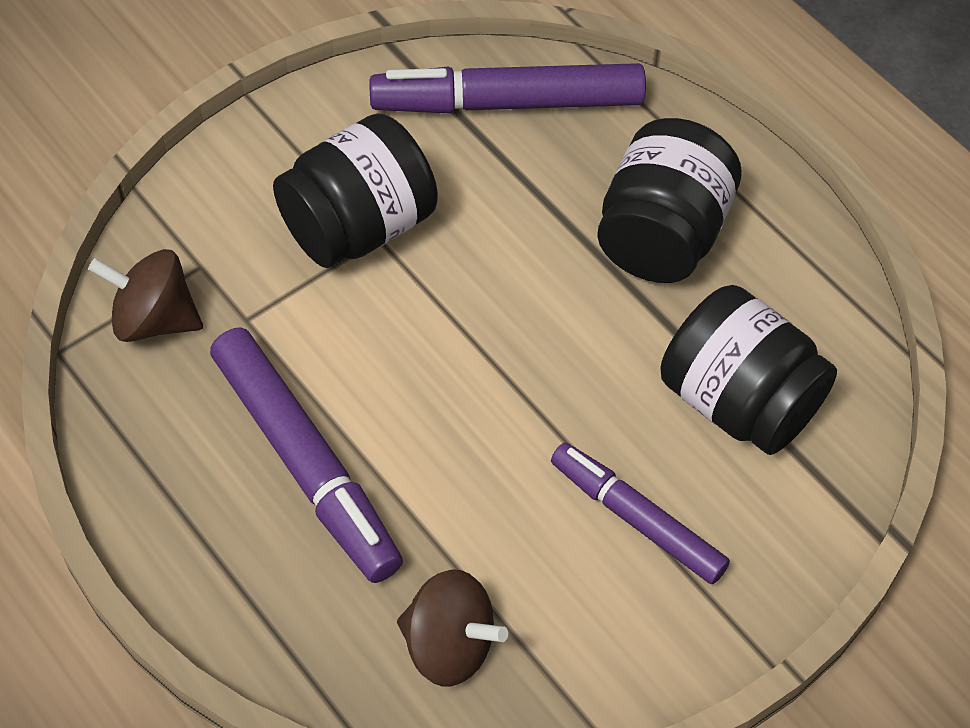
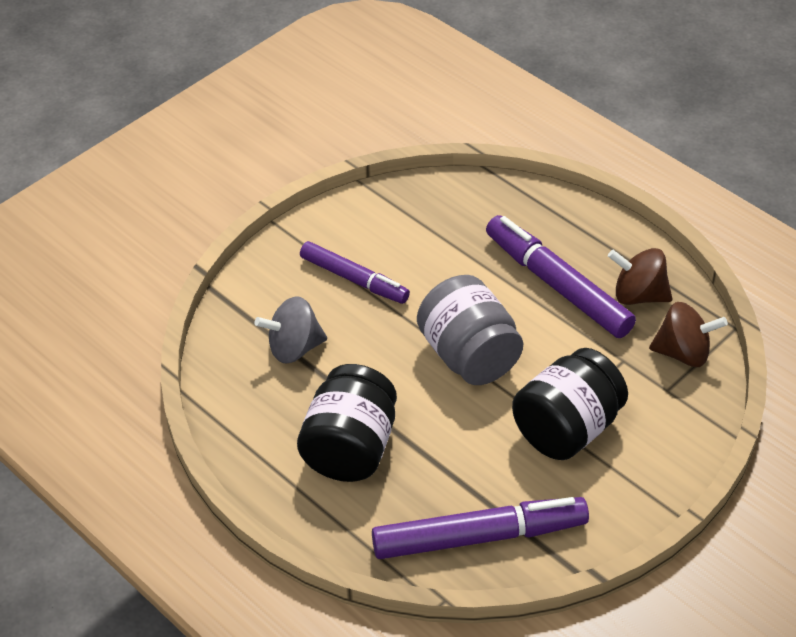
camera: 175 degrees right, 10 degrees down
(449, 645) = (452, 211): brown spinning top -> brown spinning top (638, 295)
(473, 355) = (469, 355): none -> grey jar
(739, 401) = (294, 348): black jar -> grey spinning top

